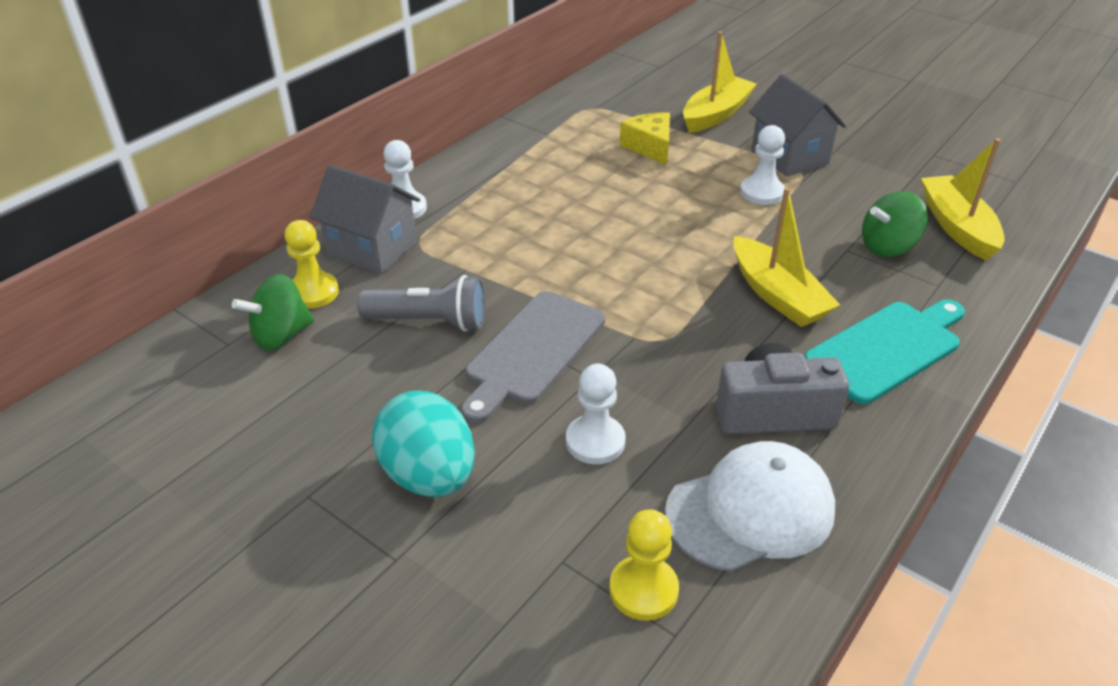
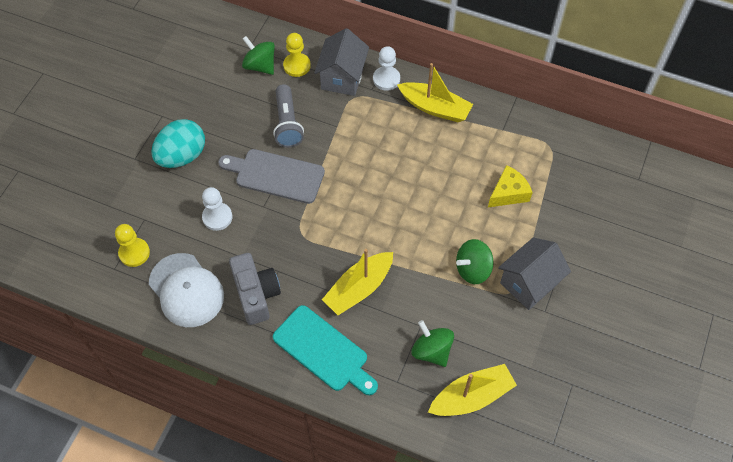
camera: 75 degrees right, 20 degrees up
(716, 114) = (574, 228): yellow boat -> yellow boat (435, 108)
(762, 192) = (473, 269): white pawn -> green spinning top

